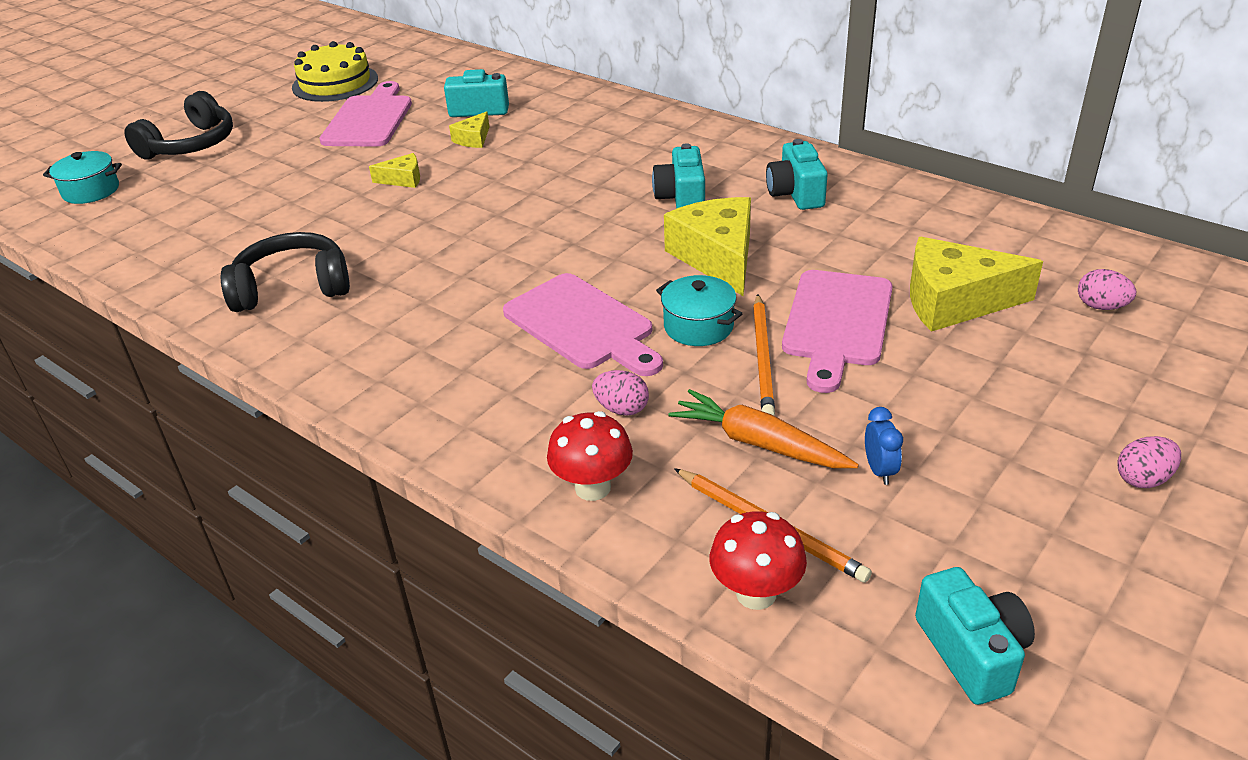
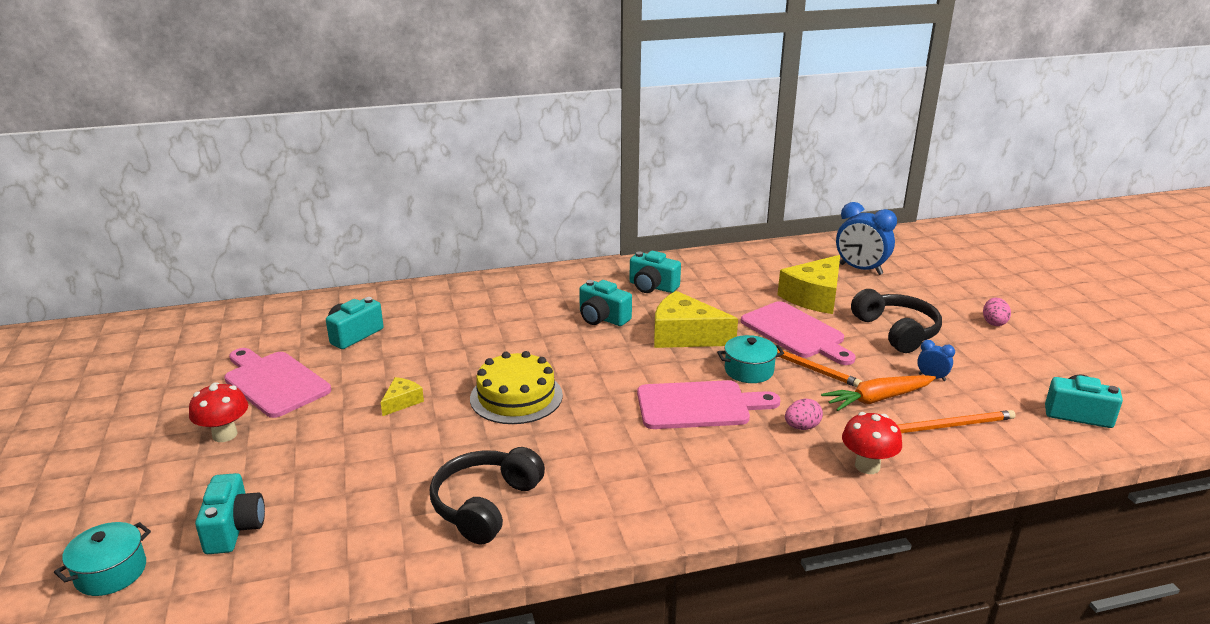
camera: 55 degrees left, 10 degrees down
(171, 204) = (234, 528): none -> turquoise camera
(191, 145) = (134, 484): black headphones -> black headphones (896, 331)
(335, 83) = (173, 375): yellow cake -> yellow cake (516, 396)
(473, 139) = (394, 353): yellow cheese -> none
(756, 593) = (998, 451): red mushroom -> red mushroom (225, 435)
(1101, 306) = (860, 269): pink egg -> blue clock

